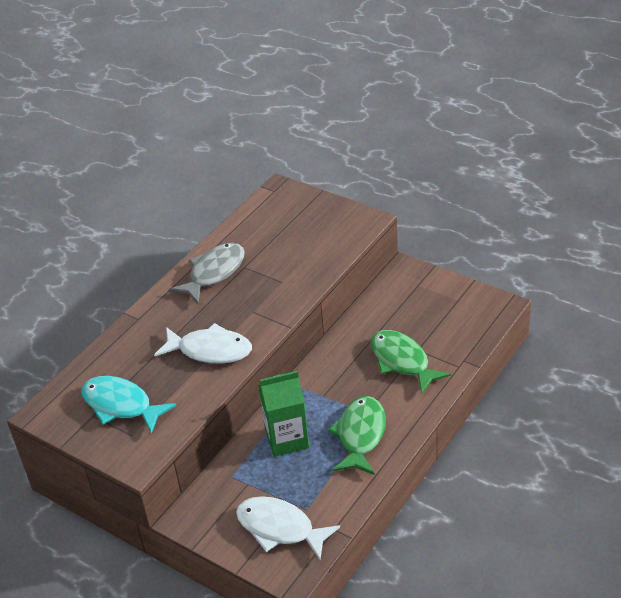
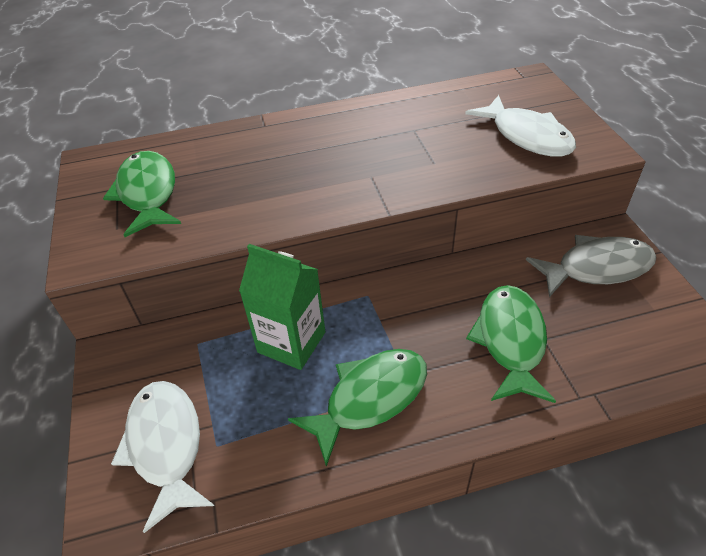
camera: 40 degrees right, 5 degrees up
(121, 405) = (148, 193): turquoise fish -> green fish
(210, 350) = (285, 190): white fish -> white fish (527, 136)
(214, 273) = (378, 120): grey fish -> grey fish (597, 268)

